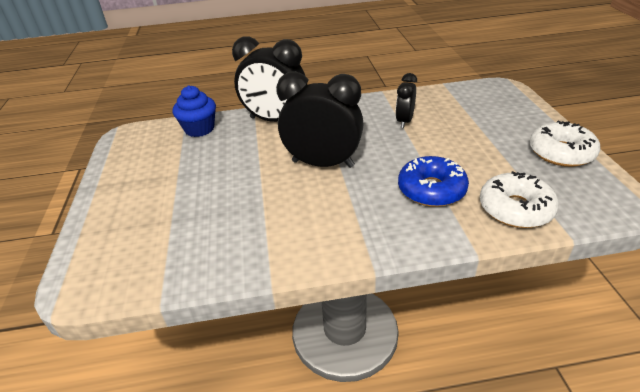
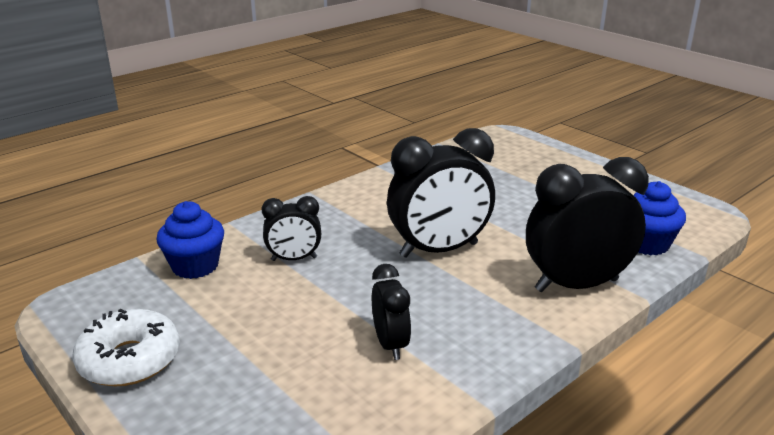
camera: 145 degrees right, 10 degrees down
(431, 190) = (294, 259): blue donut -> black clock
(515, 209) = (195, 266): white donut -> blue cupcake

